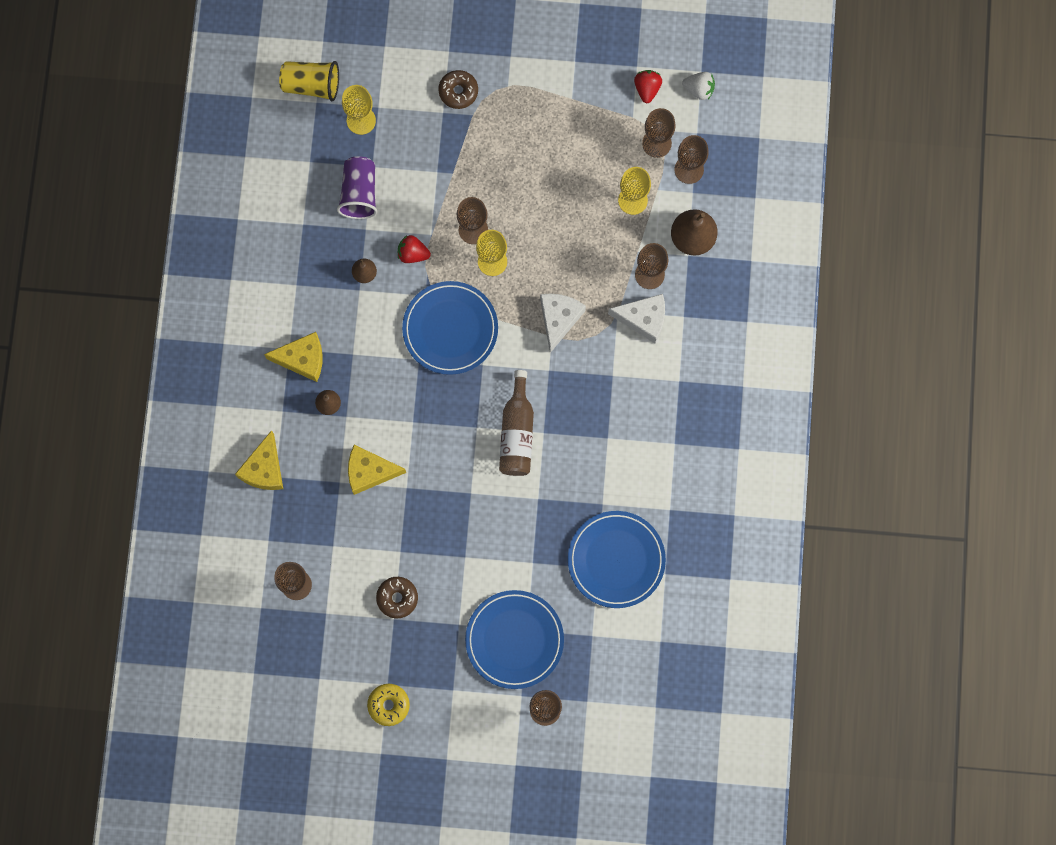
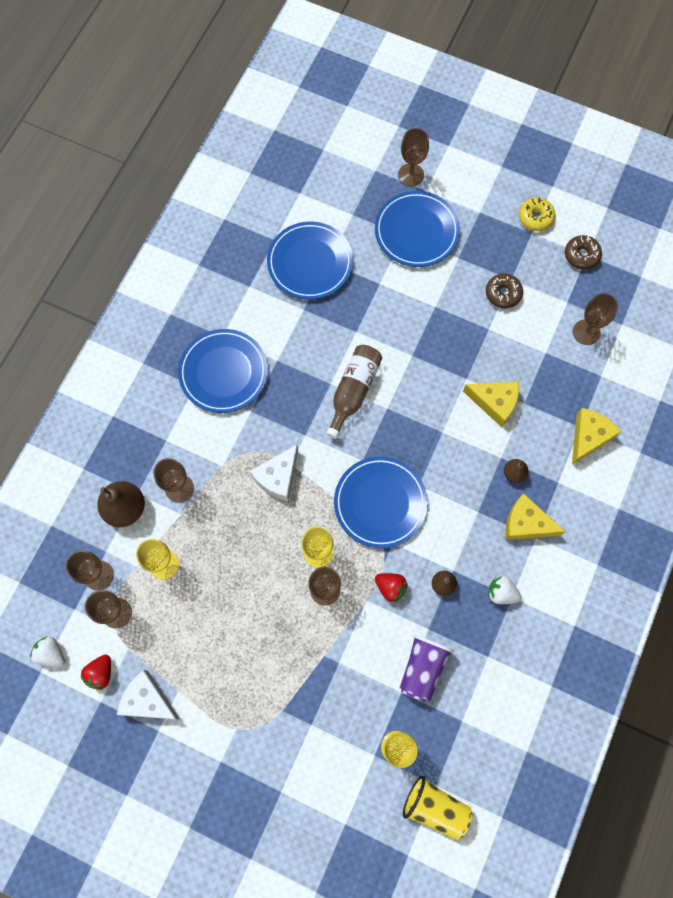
camera: 160 degrees left, 5 degrees down
(307, 285) = (501, 593): none -> white strawberry
(458, 91) = (287, 742): brown donut -> brown donut (581, 255)
(643, 319) = (202, 450): white cheese -> white cheese (147, 700)
(656, 405) = (223, 372): none -> blue plate

